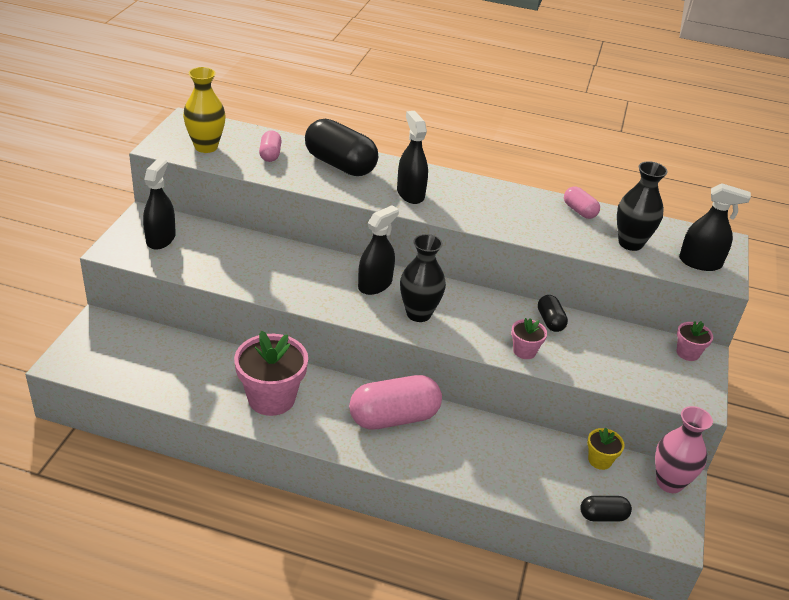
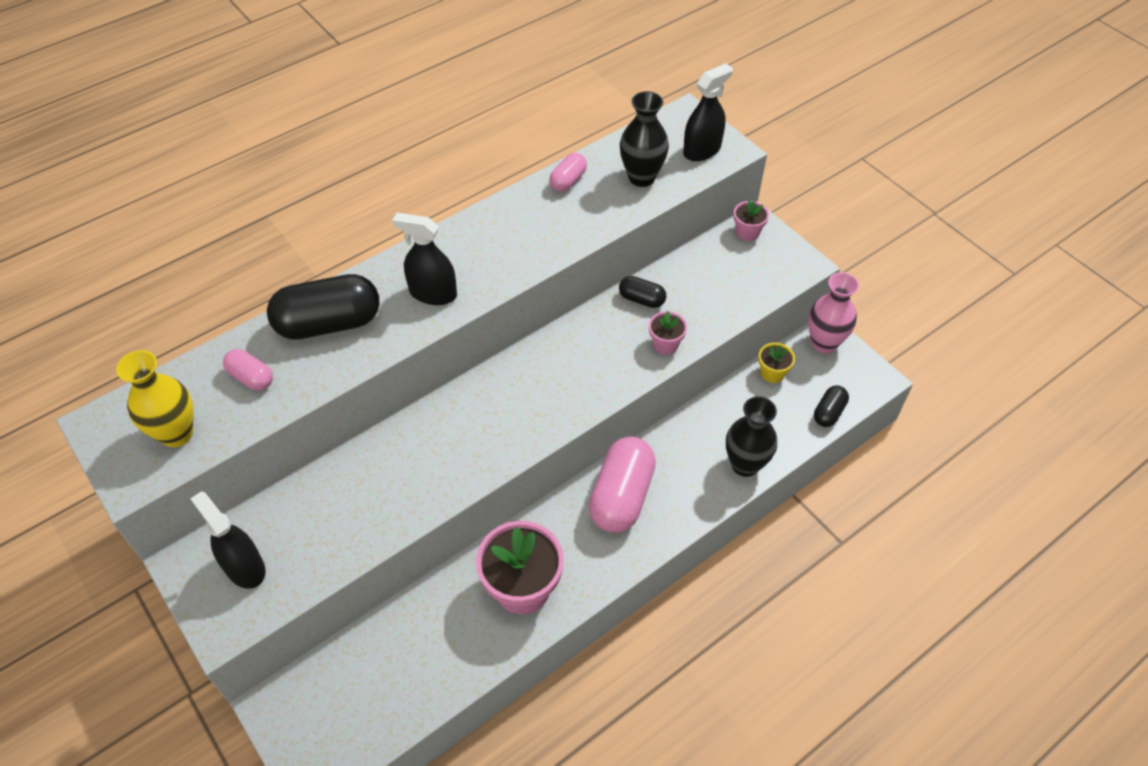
camera: 50 degrees left, 15 degrees up
(375, 285) = (487, 405): black spray bottle -> none
(418, 314) = (557, 394): black vase -> black vase (745, 464)
(579, 211) = (568, 181): pink capsule -> pink capsule turned 60 degrees counterclockwise

